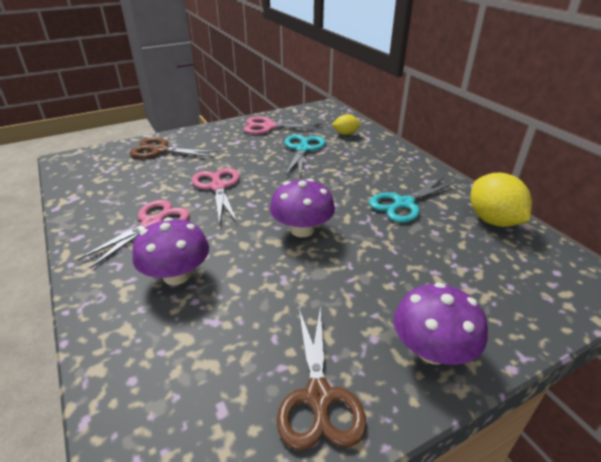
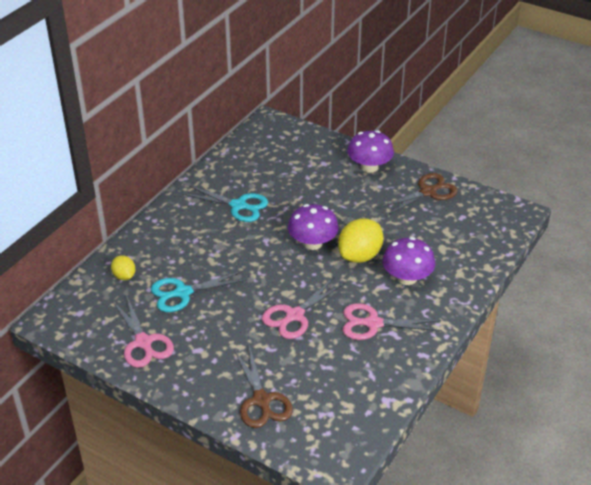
camera: 120 degrees left, 5 degrees up
(493, 220) = (229, 163): yellow lemon -> yellow lemon (360, 256)

